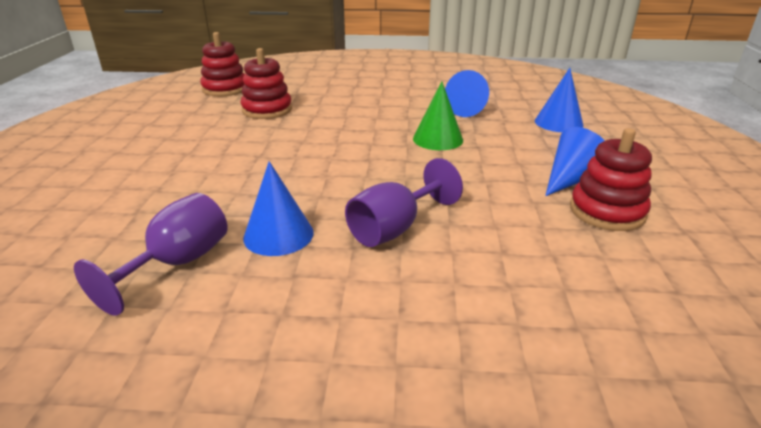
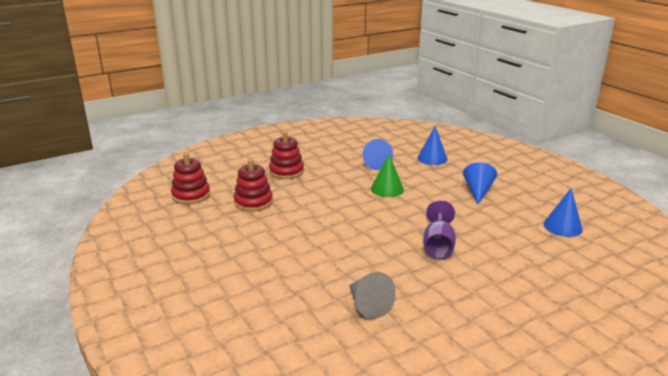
camera: 35 degrees left, 5 degrees down
(178, 263) = (368, 305): purple goblet -> grey cone
(278, 235) = (391, 271): blue cone -> blue cone (562, 226)
(607, 211) = (510, 203): red stacking toy -> red stacking toy (286, 171)

